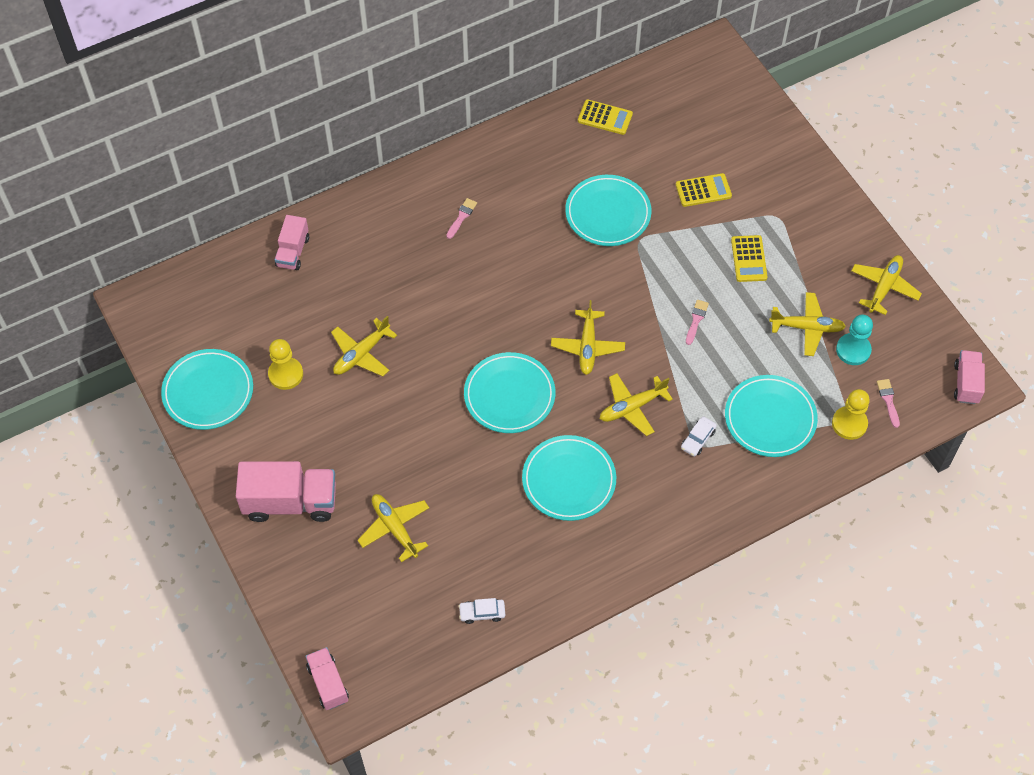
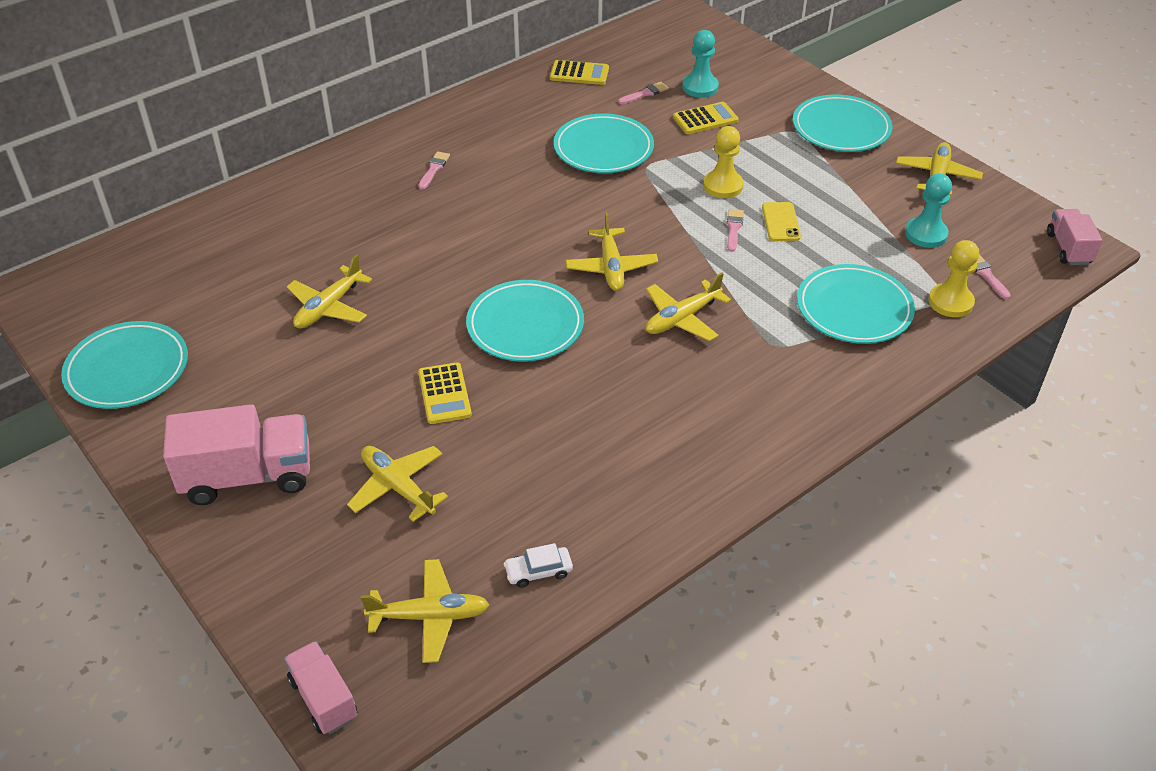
camera: 10 degrees left, 15 degrees down
(286, 374) = (231, 339): yellow pawn -> yellow pawn (723, 186)
(293, 252) = (232, 221): pink truck -> none
(569, 480) = (622, 403): turquoise plate -> turquoise plate (841, 128)
(658, 151) = (645, 93): none -> pink brush
(698, 439) = (773, 340): white car -> none
(708, 150) = (700, 87): none -> turquoise pawn
(736, 319) = (781, 222): none -> yellow phone
(749, 259) = (776, 169): yellow calculator -> yellow calculator (444, 394)
(807, 327) = (864, 220): yellow plane -> yellow plane (429, 616)

